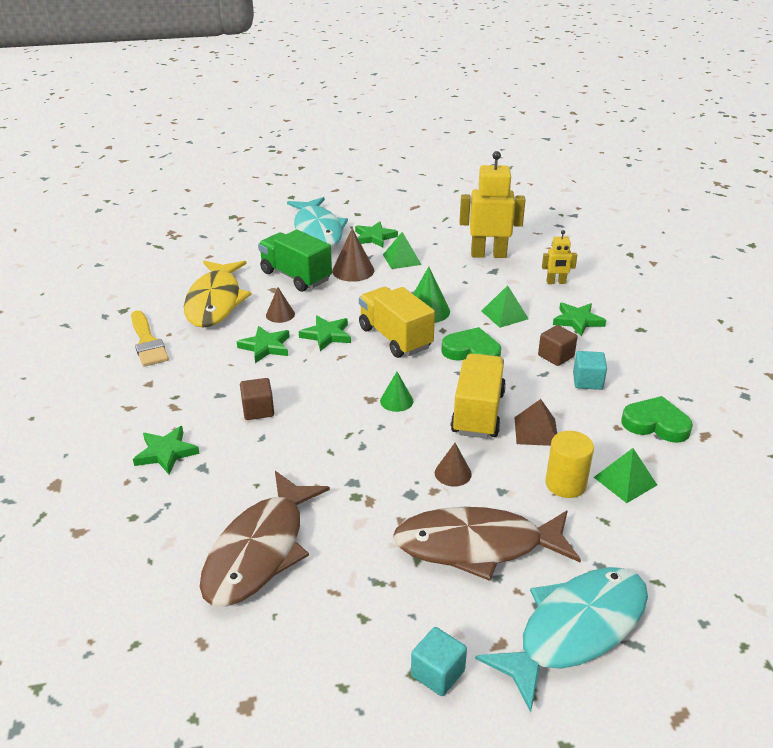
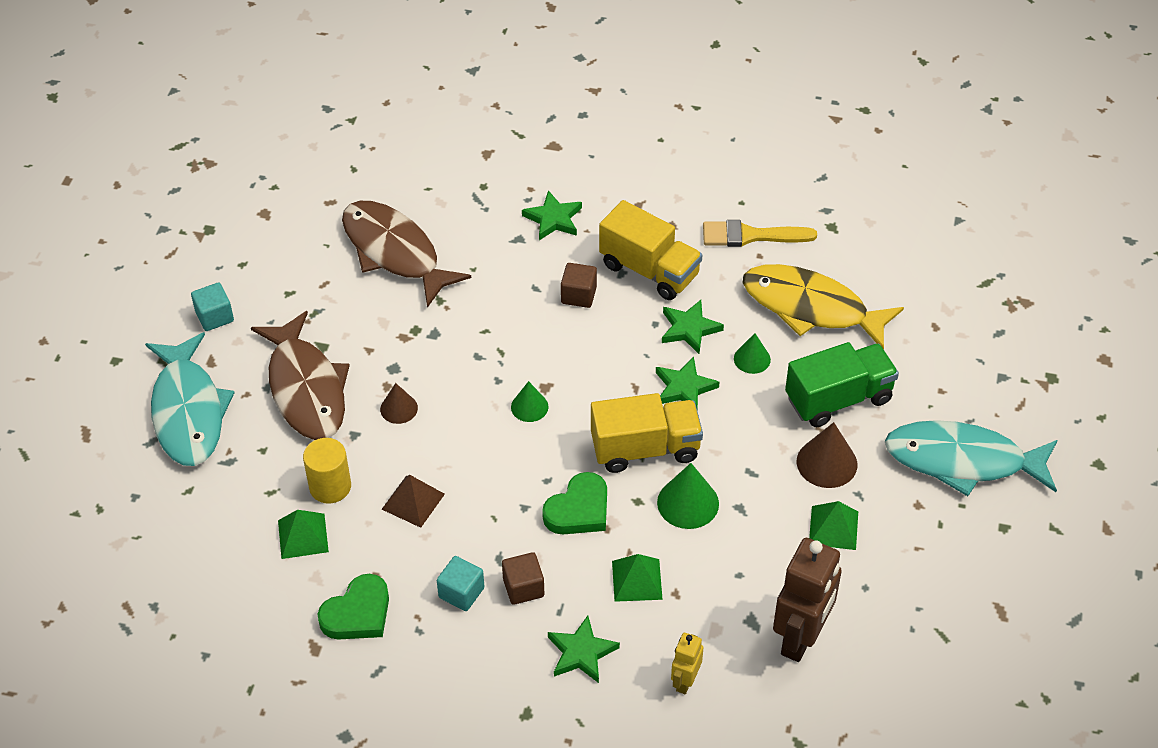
camera: 115 degrees right, 15 degrees up
(280, 314) = (752, 359): brown cone -> green cone
(374, 237) = (914, 520): green star -> none
(477, 546) = (306, 388): brown fish -> brown fish turned 135 degrees clockwise
(478, 413) = (470, 466): yellow truck -> yellow truck (649, 270)
(488, 254) = (801, 638): yellow robot -> brown robot

